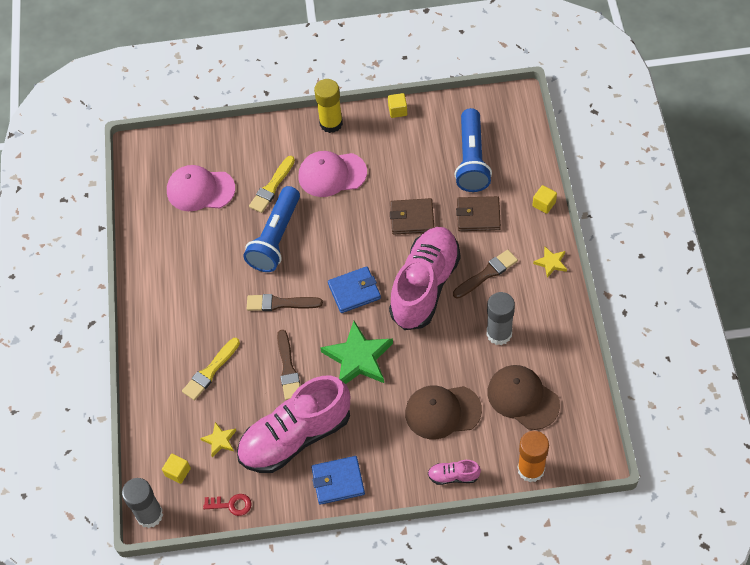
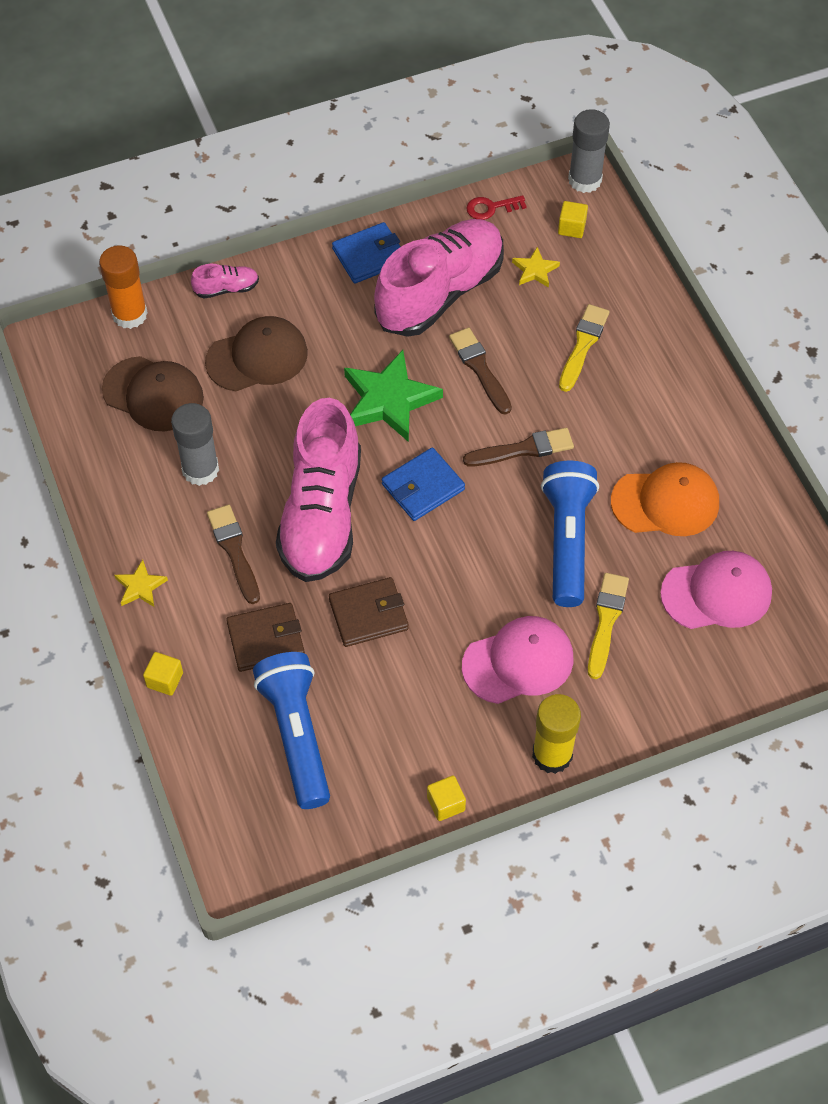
camera: 160 degrees right, 0 degrees up
(205, 250) = (665, 502): none -> orange cap
(487, 274) = (234, 551): brown brush -> brown brush turned 120 degrees clockwise

